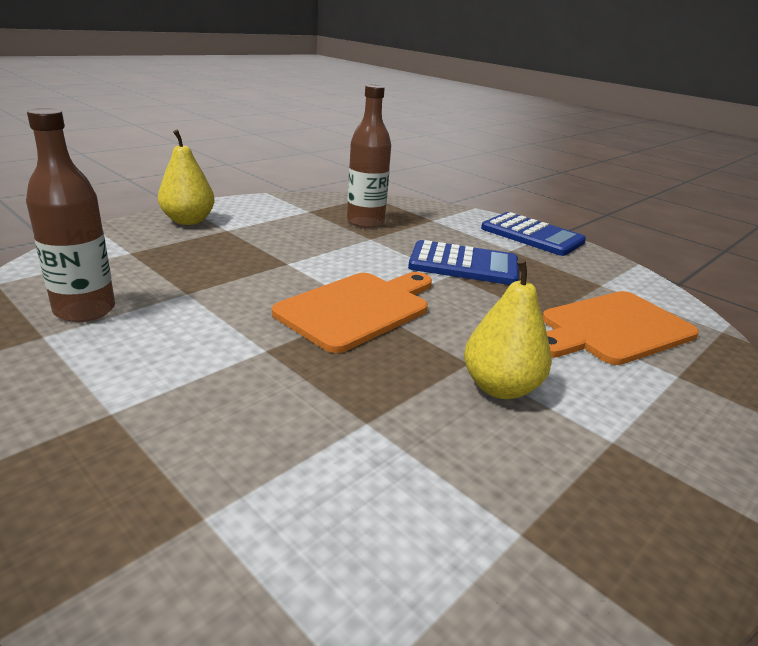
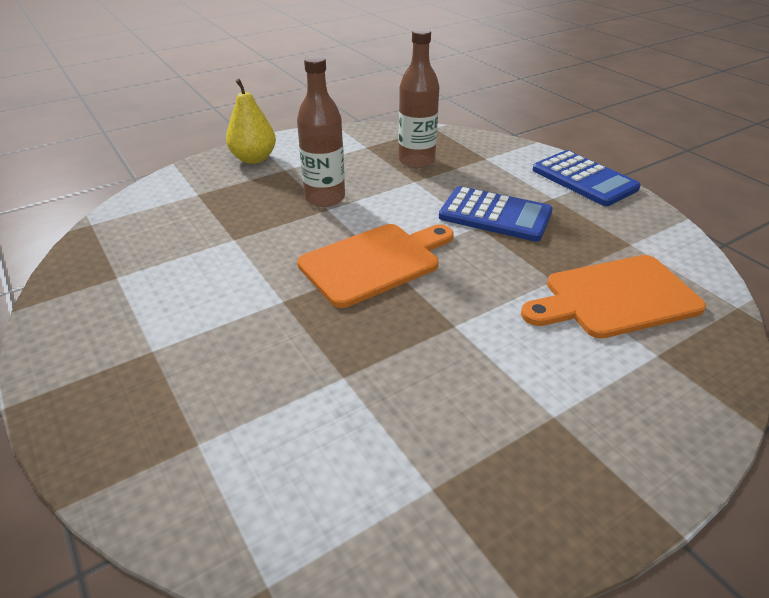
camera: 15 degrees right, 10 degrees up
(85, 310) = (151, 253): brown bottle -> brown bottle (325, 198)
(500, 387) = (473, 353): yellow pear -> none

